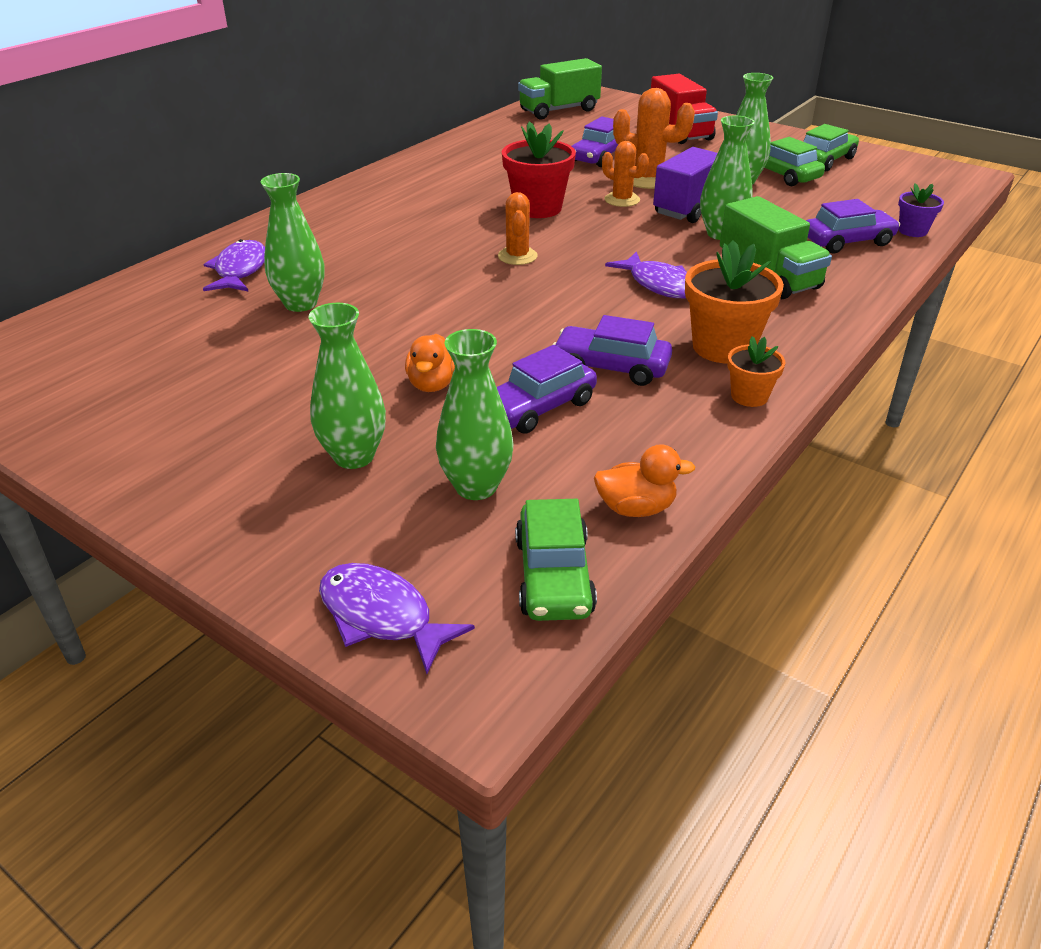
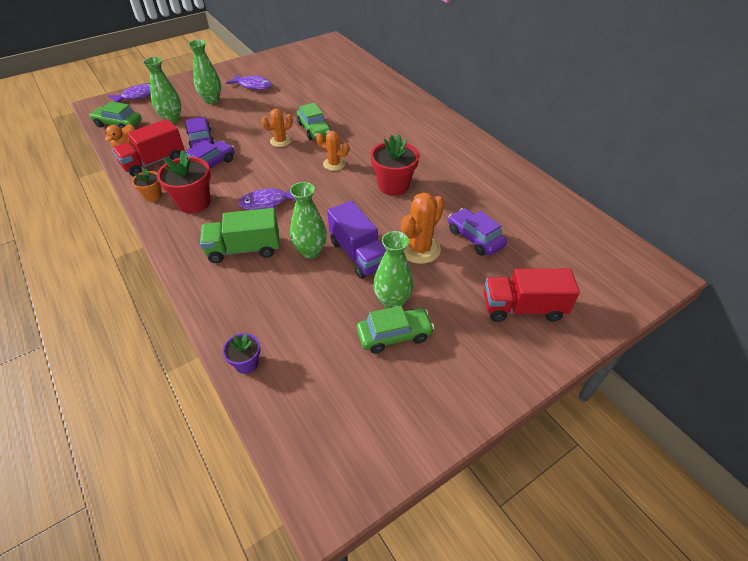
camera: 110 degrees right, 10 degrees up
(240, 270) = (370, 90): purple fish -> purple fish (253, 86)
(300, 304) = (328, 101): green vase -> none
(433, 384) = (239, 121): orange duck -> none
(559, 110) = (597, 247): green truck -> none
(622, 200) = (388, 224): orange cactus -> orange cactus (280, 141)
(656, 439) = (154, 162): none -> red truck
(723, 347) = (194, 203): orange flower pot -> red flower pot
(824, 161) = (414, 385): green car -> green car (314, 129)
(847, 241) = (258, 312): purple car -> none

